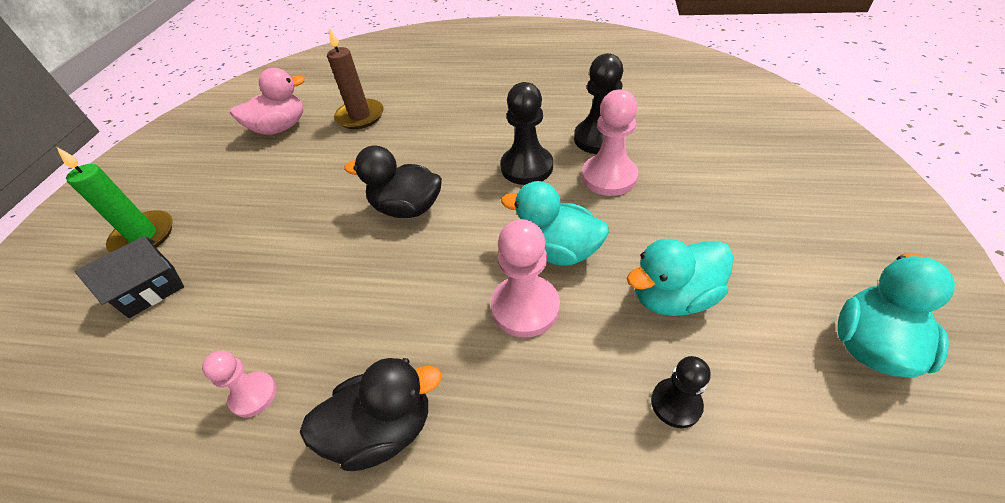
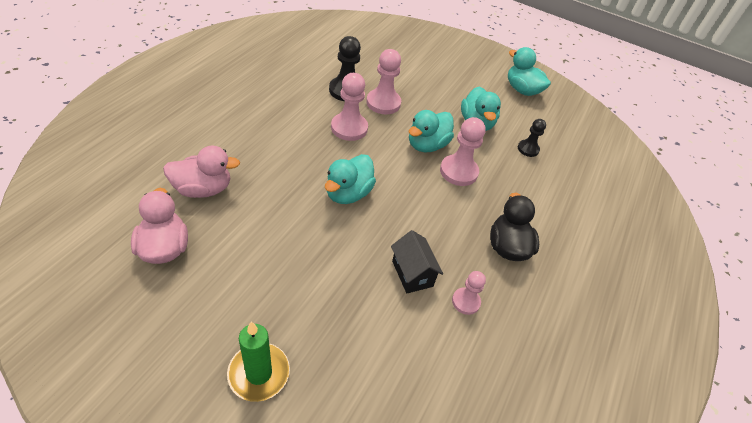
camera: 80 degrees left, 0 degrees up
(152, 291) = (339, 363): black house -> black house (412, 273)
(360, 116) = (203, 189): brown candle -> pink duck
(407, 208) = (348, 193): black duck -> turquoise duck
(526, 167) = (349, 128): black pawn -> pink pawn

